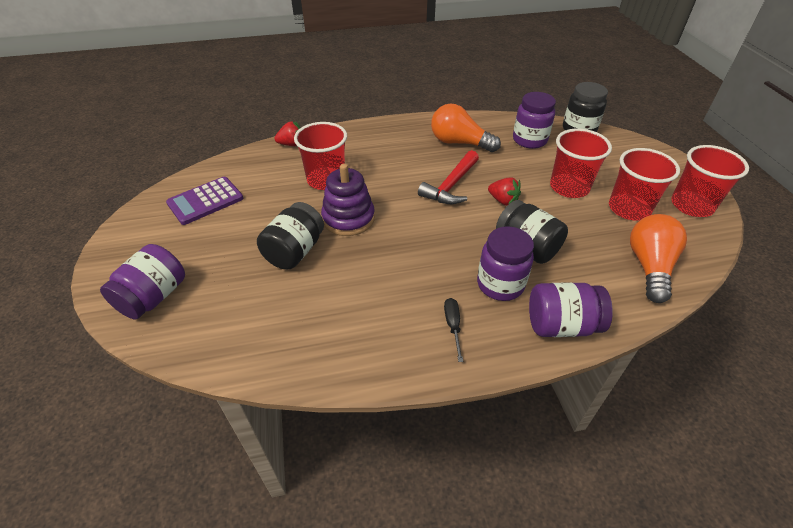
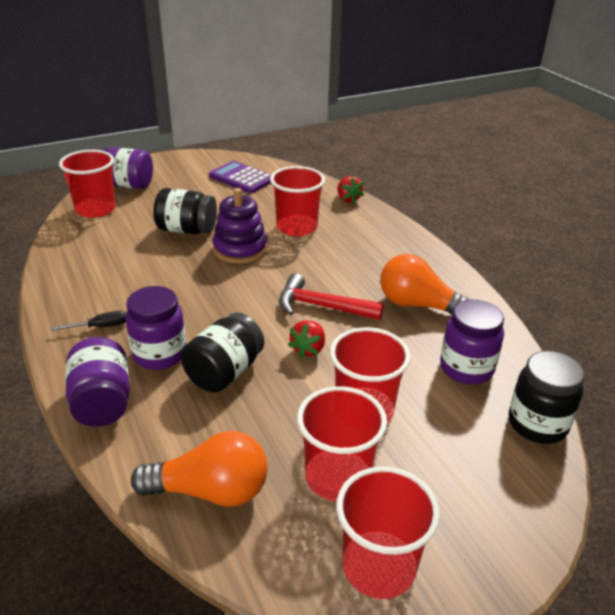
camera: 75 degrees right, 10 degrees down
(201, 329) = (95, 209): none -> red cup
(459, 143) = (418, 305): orange light bulb -> orange light bulb turned 75 degrees counterclockwise

